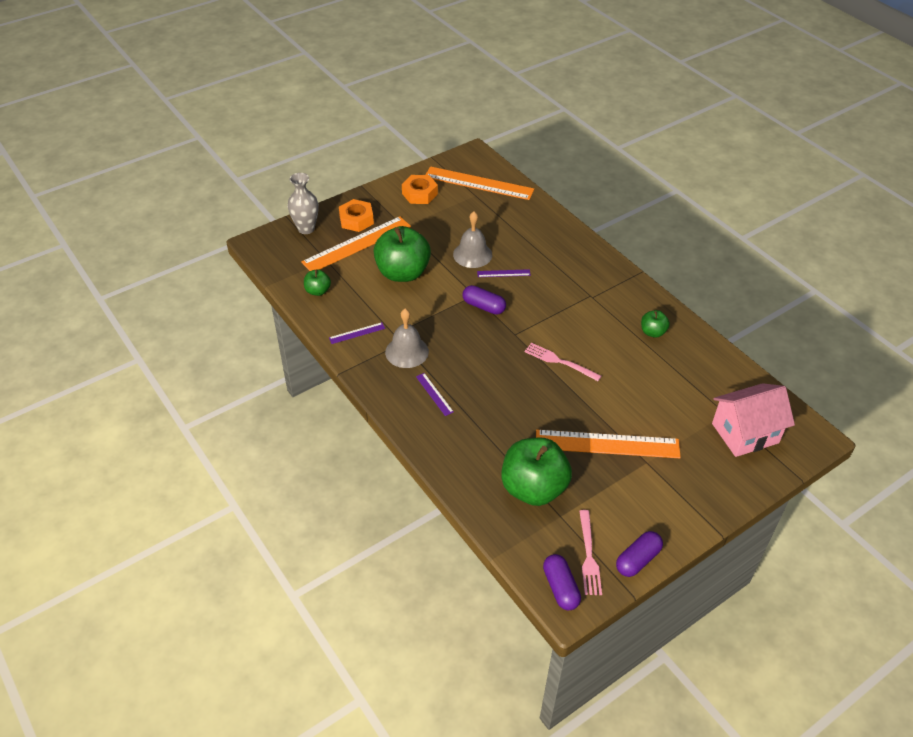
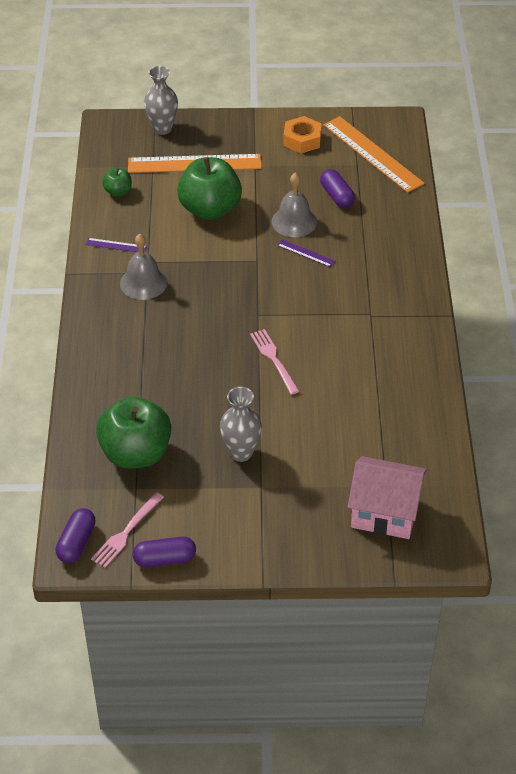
camera: 35 degrees right, 0 degrees up
(356, 220) = (216, 140): orange nut -> none
(434, 394) = (131, 331): purple ruler -> none
(483, 306) = (254, 275): purple capsule -> purple capsule (337, 196)
(607, 444) = (241, 452): orange ruler -> grey vase
(652, 332) = (395, 377): green apple -> none

